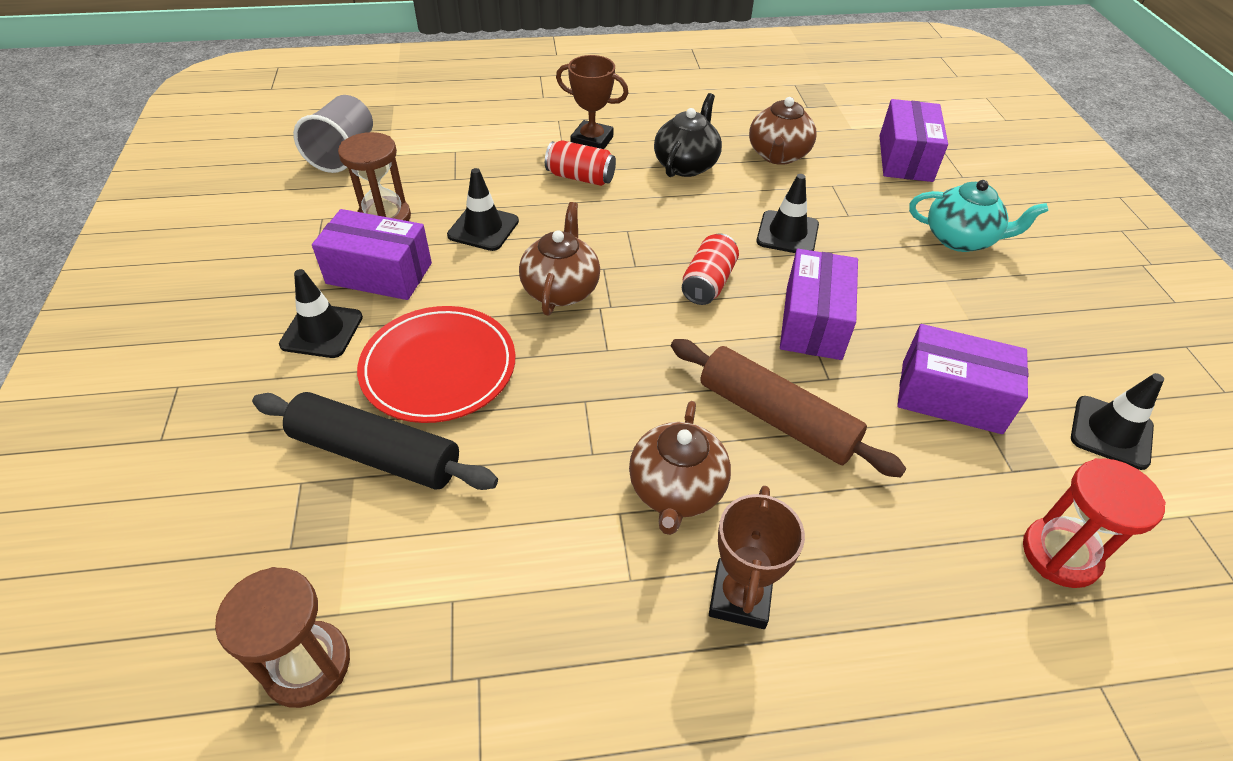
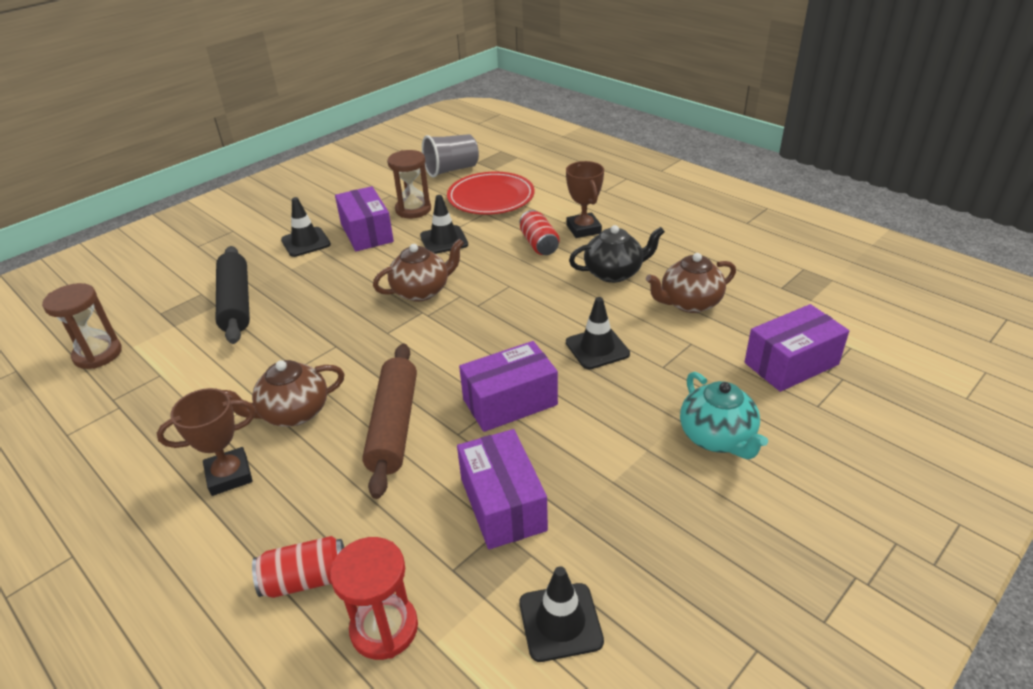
camera: 55 degrees right, 10 degrees down
(439, 368) = (314, 287): red plate -> red plate (491, 197)
(708, 283) = (496, 340): red can -> red can (306, 579)

